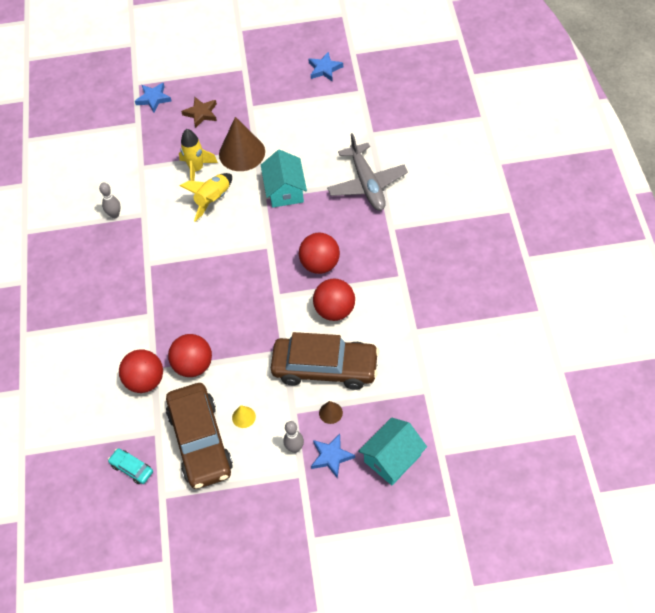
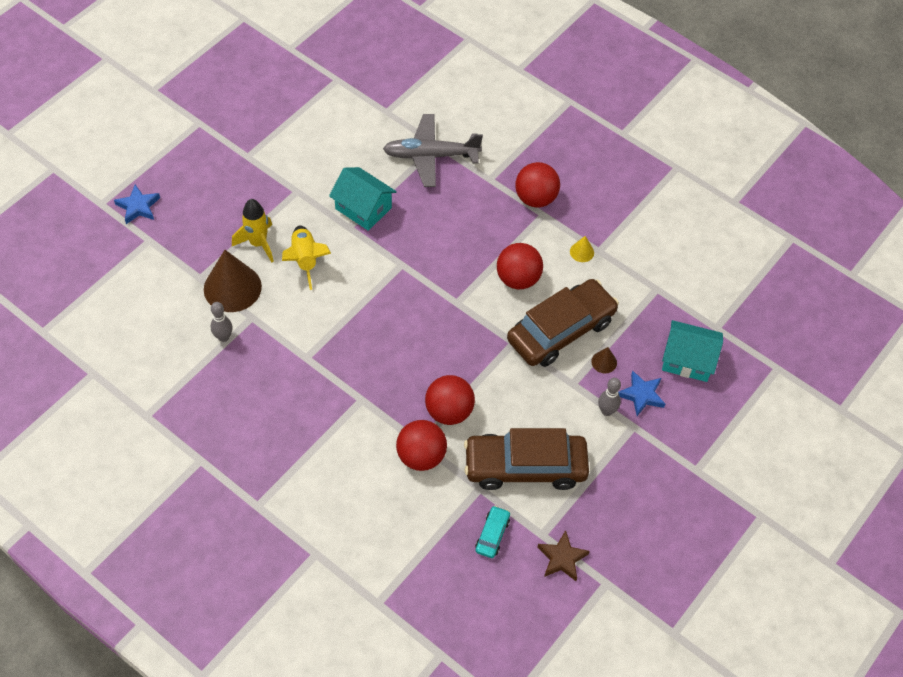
camera: 50 degrees left, 0 degrees up
(132, 468) = (492, 535): turquoise car -> turquoise car turned 120 degrees clockwise
(200, 441) = (525, 467): brown car -> brown car turned 150 degrees clockwise
(201, 113) = (204, 190): brown star -> brown star (562, 558)
(242, 153) = (285, 201): brown cone -> brown cone (232, 287)
(243, 417) = (539, 419): yellow cone -> yellow cone (582, 252)
(320, 264) = (464, 250): red ball -> red ball (535, 198)
(324, 69) = (280, 78): blue star -> none
(367, 184) = (430, 156): grey plane -> grey plane turned 150 degrees clockwise
(392, 458) = (687, 360): turquoise house -> turquoise house turned 75 degrees counterclockwise

